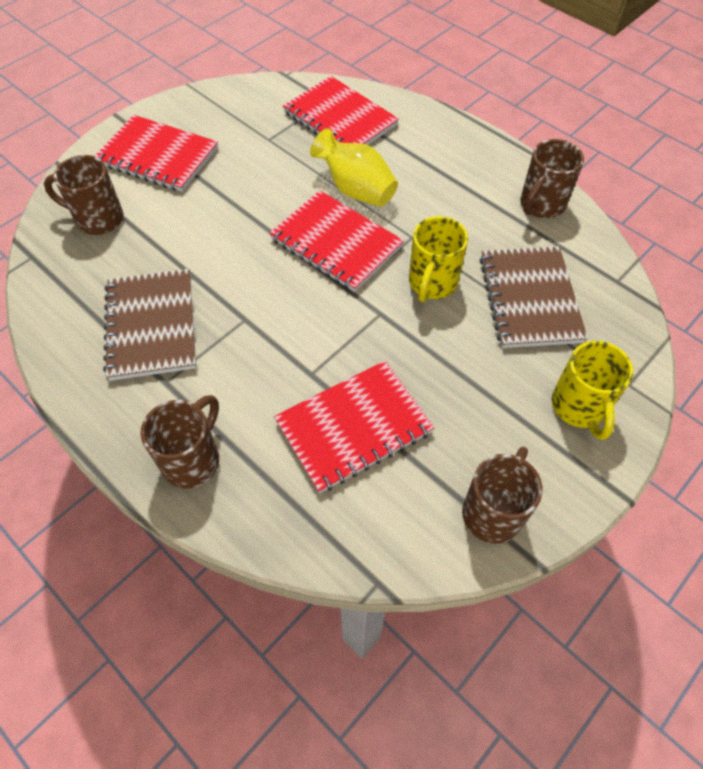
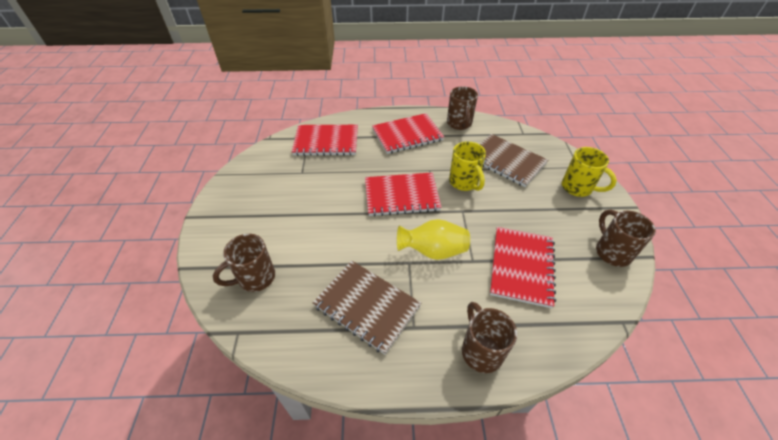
camera: 45 degrees left, 10 degrees down
(158, 156) = (248, 220): red notebook -> red notebook (407, 135)
(356, 189) = (377, 167): yellow vase -> yellow vase (433, 251)

